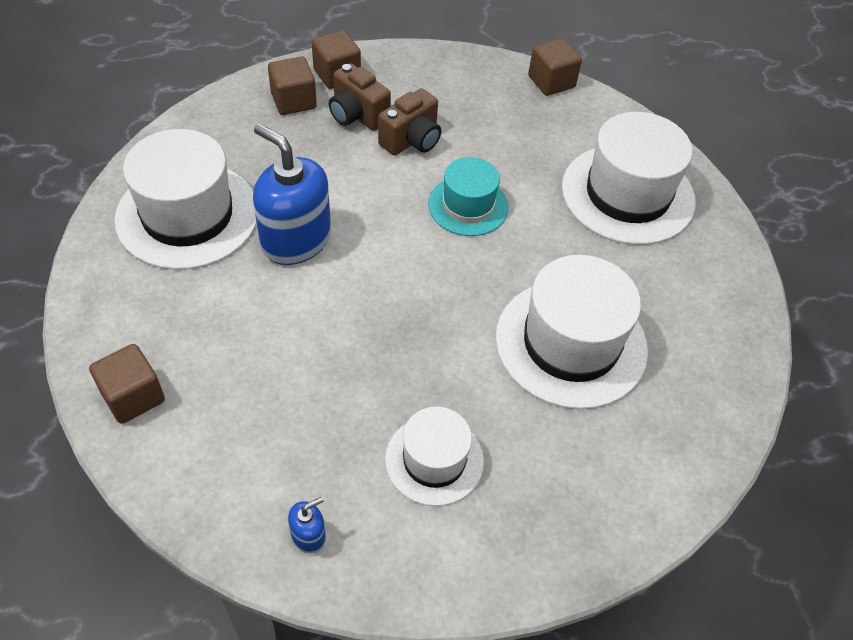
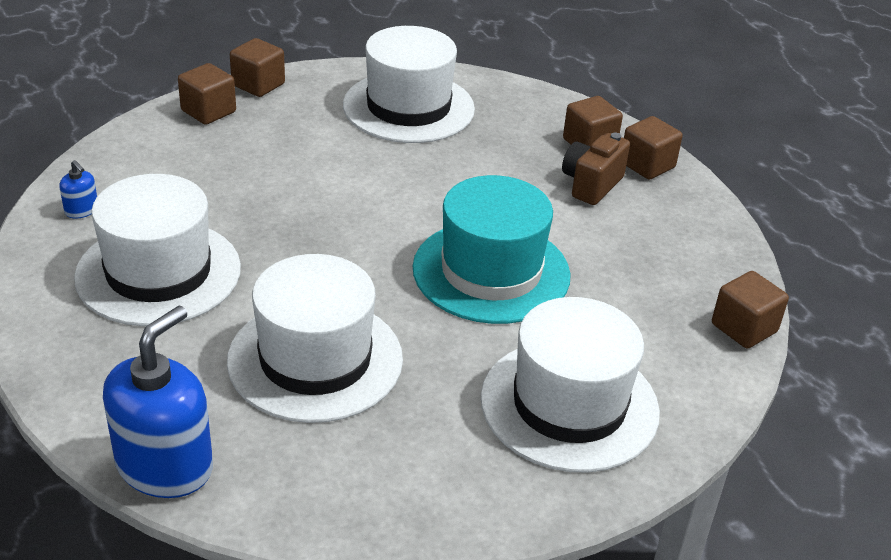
camera: 80 degrees right, 15 degrees down
(90, 342) = (258, 85): none -> brown cube
(295, 240) = (400, 167): blue soap dispenser -> blue soap dispenser (165, 466)
(411, 140) = (572, 224): brown camera -> none
(434, 460) = (158, 272): white hat -> white hat, size x1.70
(468, 206) = (491, 271): turquoise hat -> turquoise hat, size x1.70

